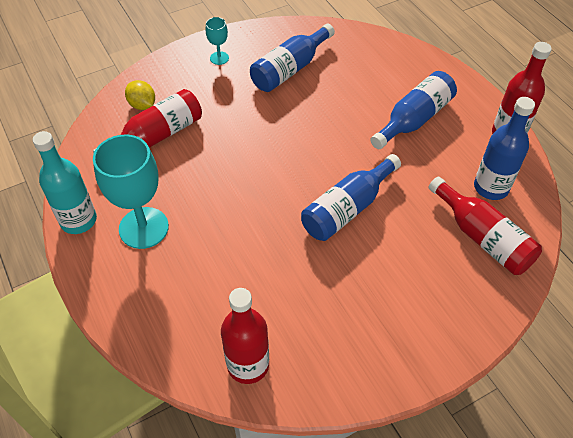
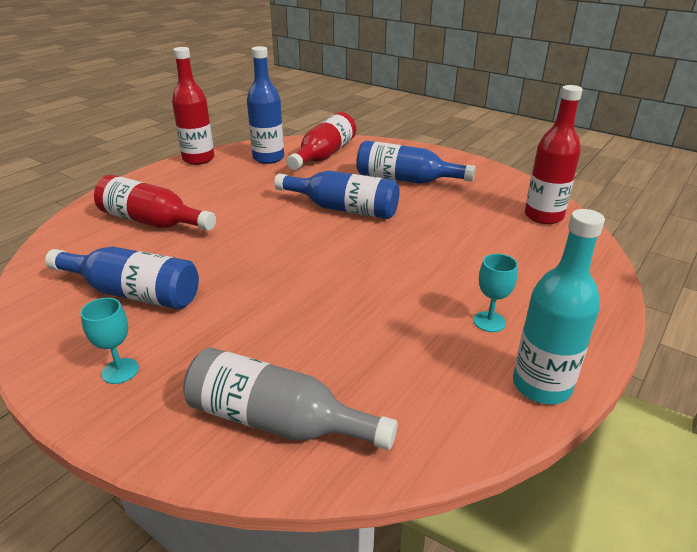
camera: 115 degrees left, 20 degrees down
(142, 105) = (277, 421): yellow lemon -> grey bottle
(143, 228) = (489, 321): turquoise goblet -> turquoise goblet, size x0.47
(157, 136) = (336, 373): red bottle -> red bottle (152, 222)
(414, 119) = (198, 199): blue bottle -> blue bottle (405, 180)

